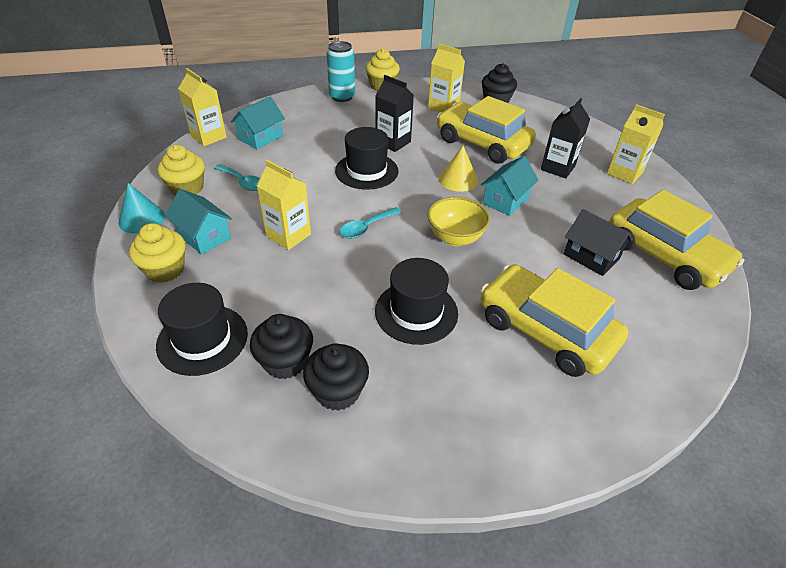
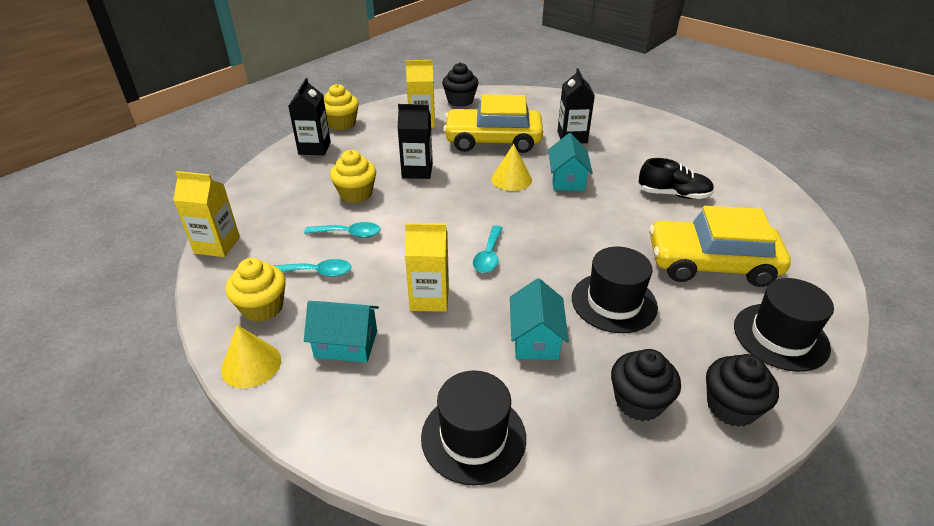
camera: 35 degrees left, 5 degrees down
(142, 219) = (251, 364): turquoise cone -> yellow cone
(165, 269) = (348, 398): yellow cupcake -> yellow cupcake (356, 194)
(261, 137) = (279, 221): turquoise house -> turquoise house (535, 339)
(285, 362) = (569, 406): black cupcake -> black cupcake (731, 407)
(292, 166) = (349, 234): none -> turquoise spoon
(342, 97) = (314, 148): turquoise can -> black carton
(366, 171) = (426, 206): black hat -> black hat (780, 336)
(455, 238) = (568, 228): yellow bowl -> none
(591, 257) = (673, 194): black house -> black shoe
(624, 173) = (620, 122): yellow carton -> none
(664, 255) = (713, 170): yellow car -> none

